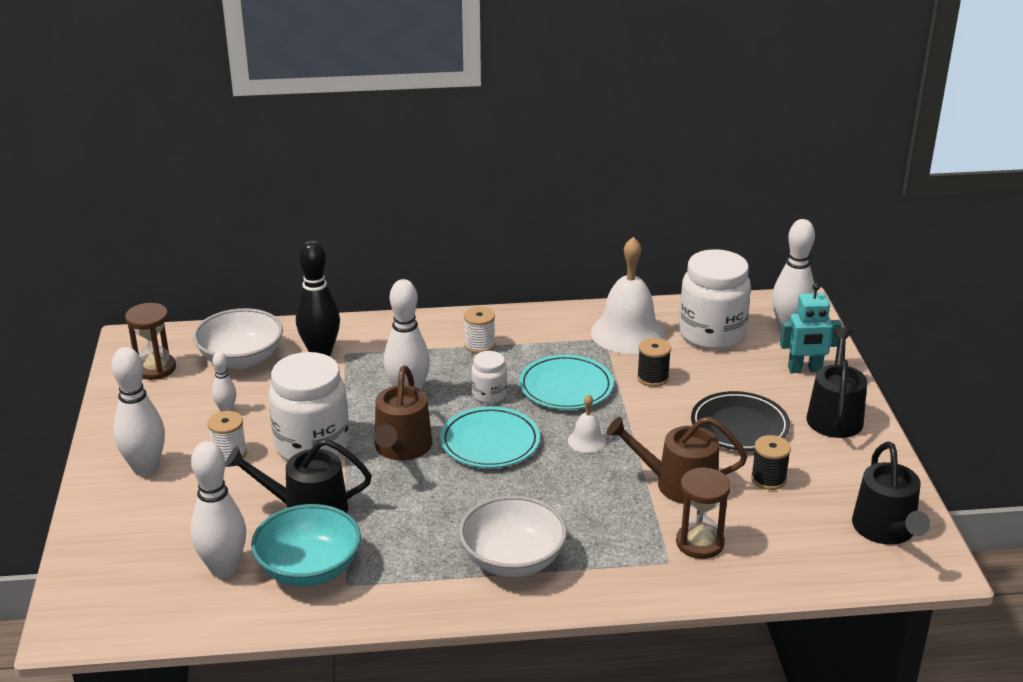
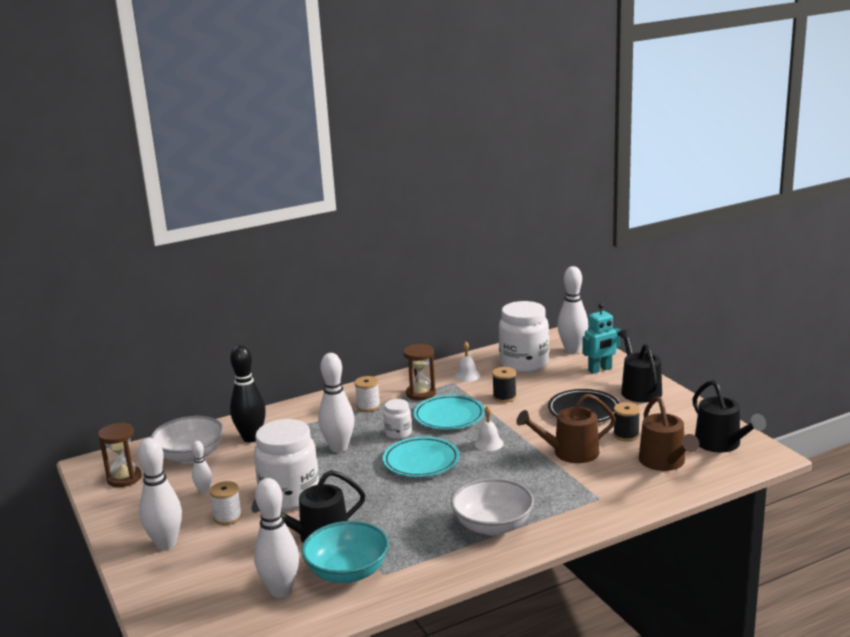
camera: 20 degrees left, 10 degrees down
(402, 448) = (359, 480): brown watering can -> brown watering can (664, 462)
(628, 333) = (467, 376): white bell -> white bell, size x0.47
(699, 543) = (611, 482): brown hourglass -> brown hourglass (421, 393)

